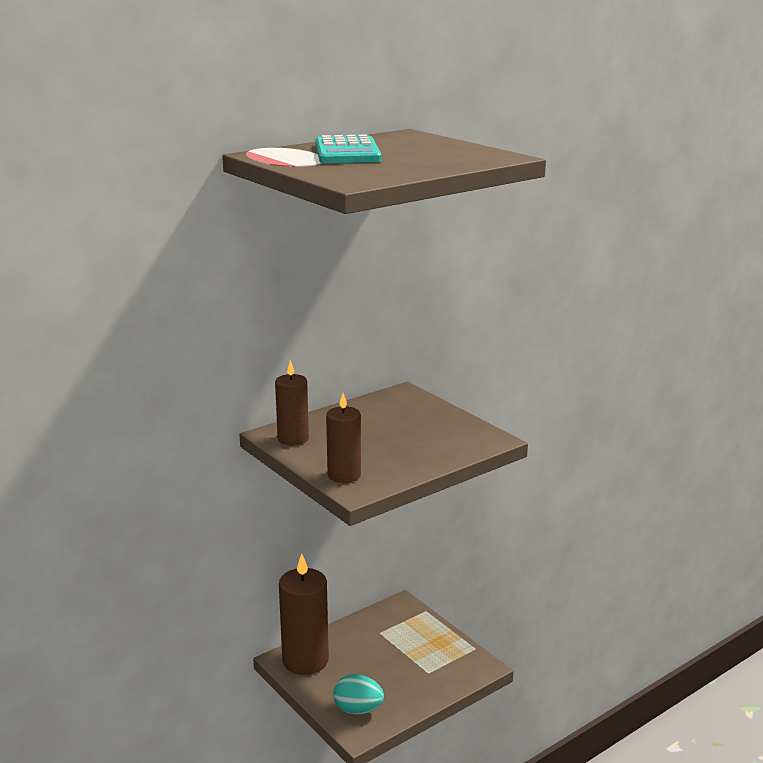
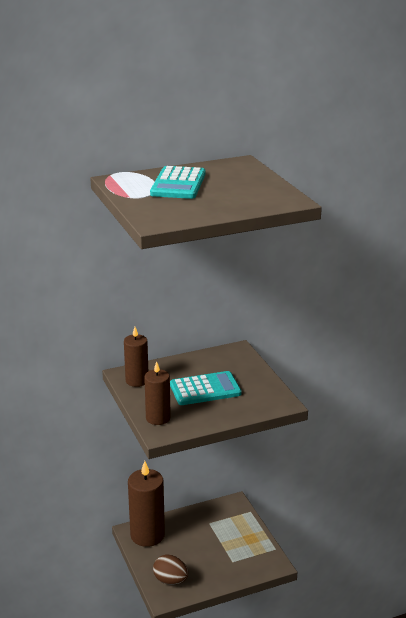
camera: 15 degrees right, 5 degrees up
(358, 710) = (170, 580): turquoise egg -> brown egg
(387, 437) = (205, 389): none -> turquoise calculator

